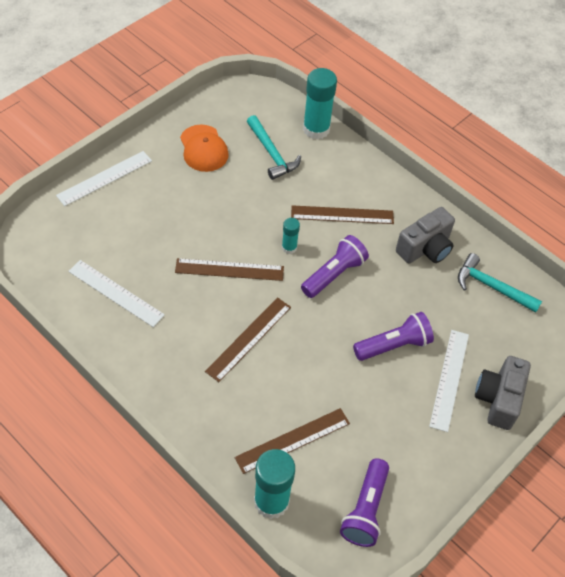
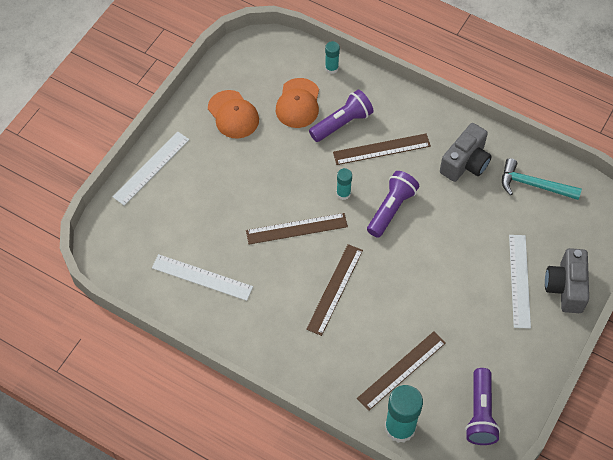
camera: 10 degrees left, 5 degrees up
(271, 153) = (298, 103): turquoise hammer -> orange cap
(316, 129) = (331, 68): turquoise glue stick -> turquoise glue stick, size x0.52
(393, 345) = (463, 262): purple flashlight -> purple flashlight (342, 123)

